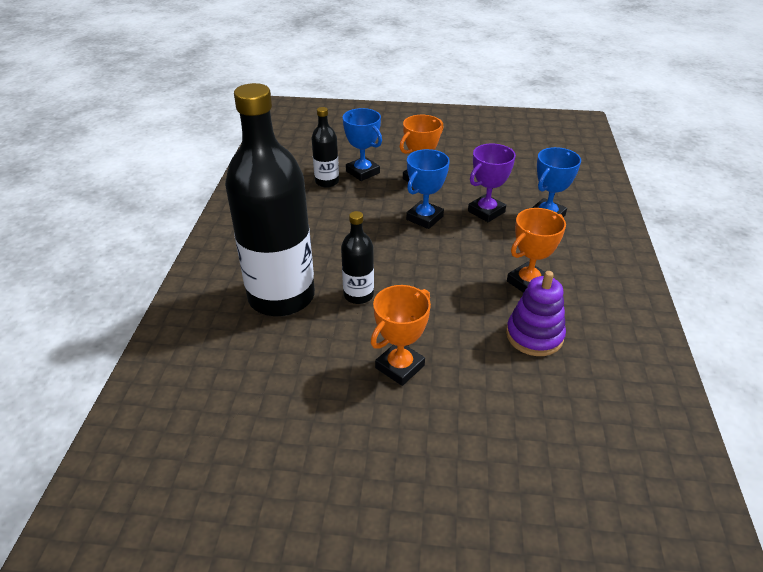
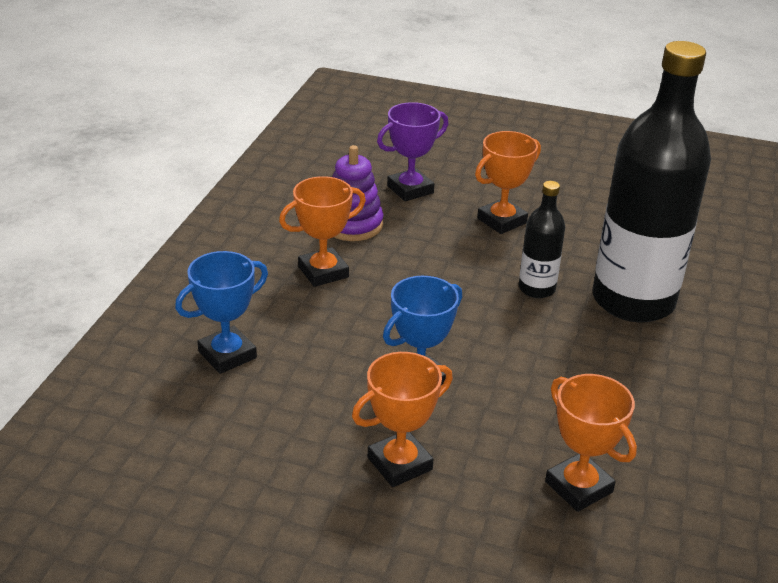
camera: 170 degrees left, 5 degrees down
(327, 182) = (578, 487): black bottle -> orange trophy
(363, 172) = (506, 501): blue trophy -> none
(486, 212) = (316, 377): purple trophy -> purple trophy (410, 189)

